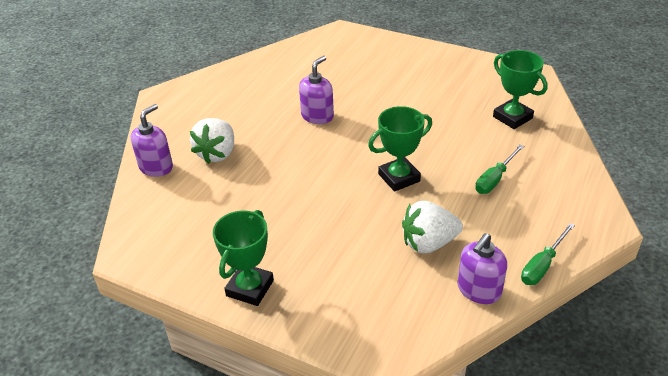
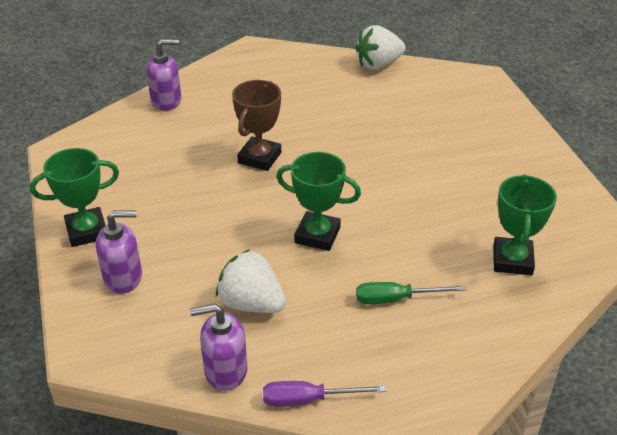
camera: 45 degrees right, 0 degrees up
(217, 154) = (219, 119): white strawberry -> white strawberry (378, 65)
(287, 159) = (259, 158): none -> brown trophy
(317, 116) = (338, 139): purple soap dispenser -> purple soap dispenser (123, 277)
(542, 265) = (308, 399): green screwdriver -> purple screwdriver

